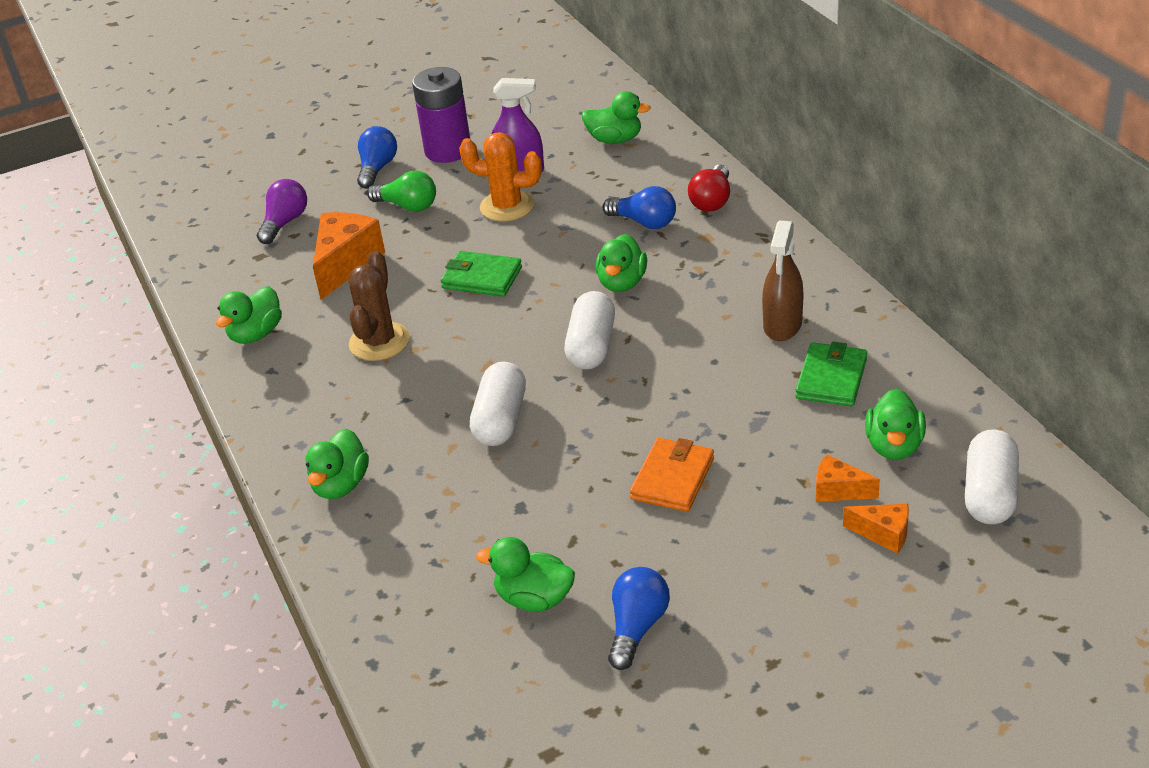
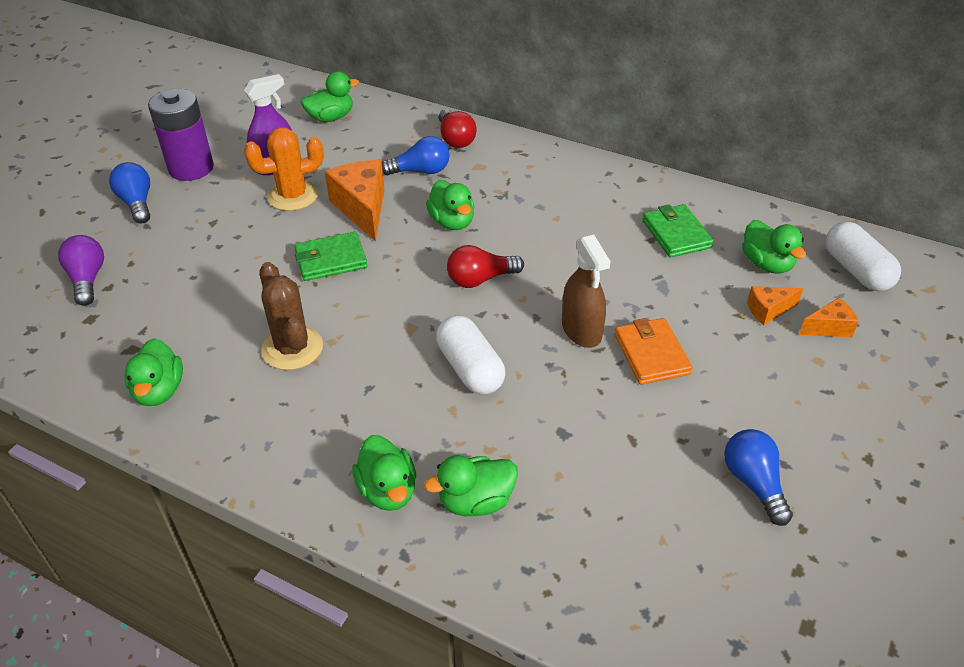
camera: 40 degrees left, 5 degrees up
(345, 264) = (189, 294): orange cheese -> orange cheese (362, 209)
(407, 206) = (200, 225): green light bulb -> none
(534, 598) = (655, 503): green duck -> green duck (476, 501)
(591, 346) = (480, 279): white capsule -> red light bulb
(782, 325) = (602, 209): brown spray bottle -> brown spray bottle (581, 330)

